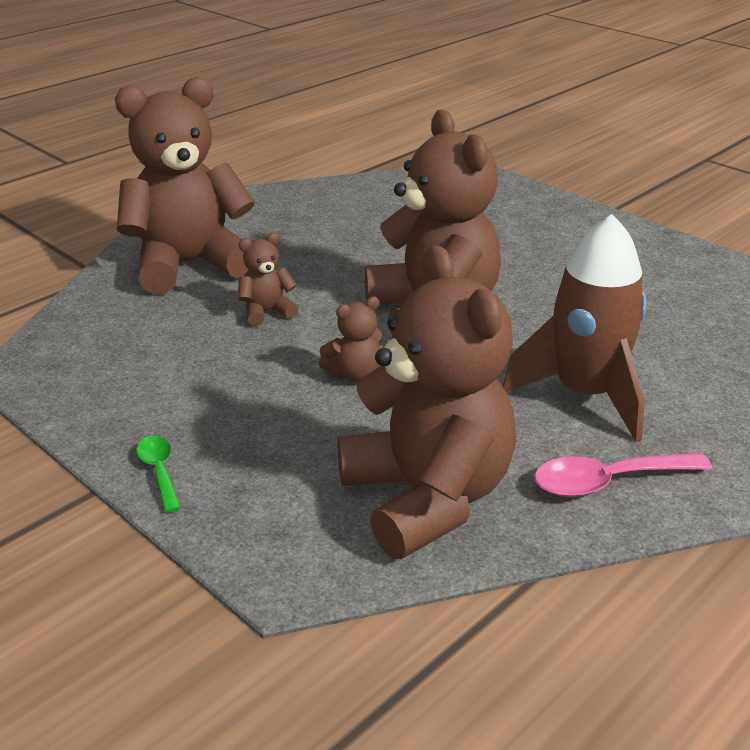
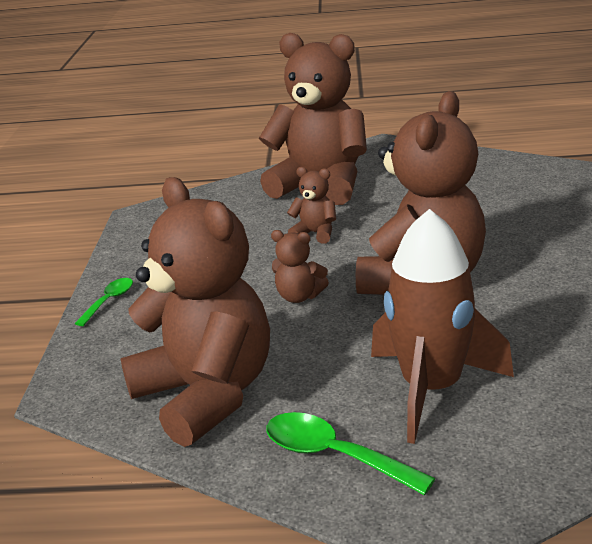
camera: 50 degrees right, 5 degrees down
(427, 498) = (206, 394): brown teddy bear -> brown teddy bear turned 60 degrees counterclockwise
(608, 481) = (335, 456): pink spoon -> green spoon

